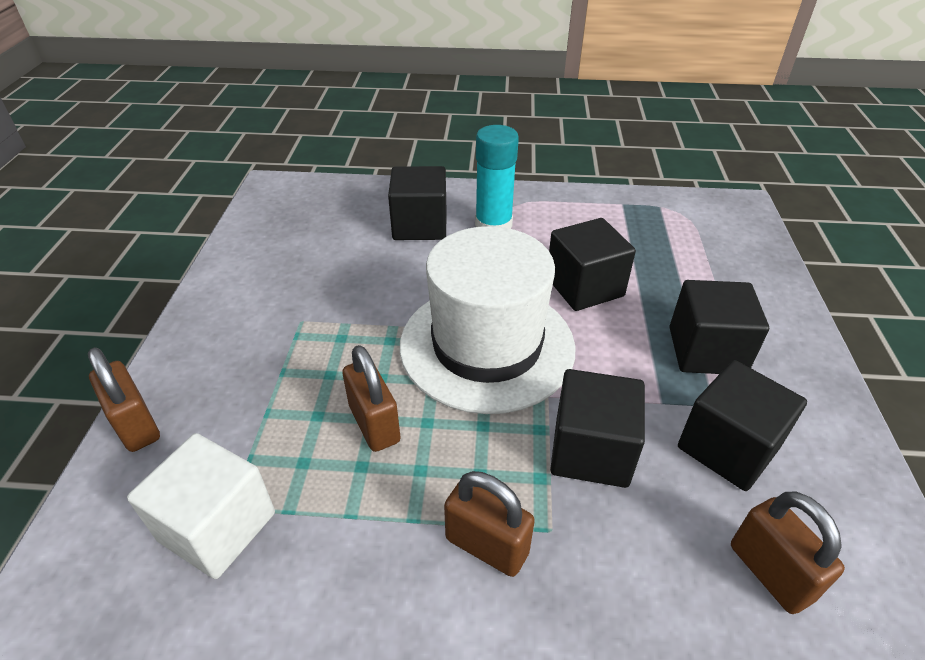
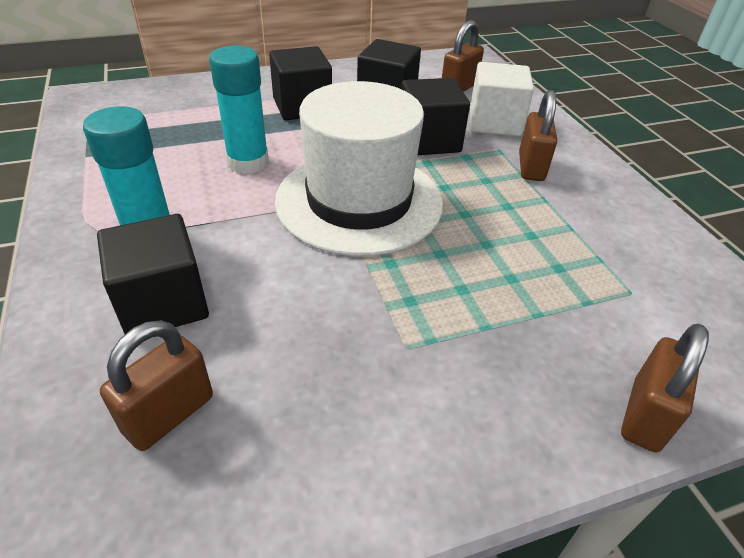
camera: 115 degrees left, 0 degrees up
(217, 526) = (650, 291): white cube -> white cube (494, 122)
(374, 424) = (491, 240): brown padlock -> brown padlock (169, 414)
(584, 287) = (248, 162): black cube -> turquoise glue stick

